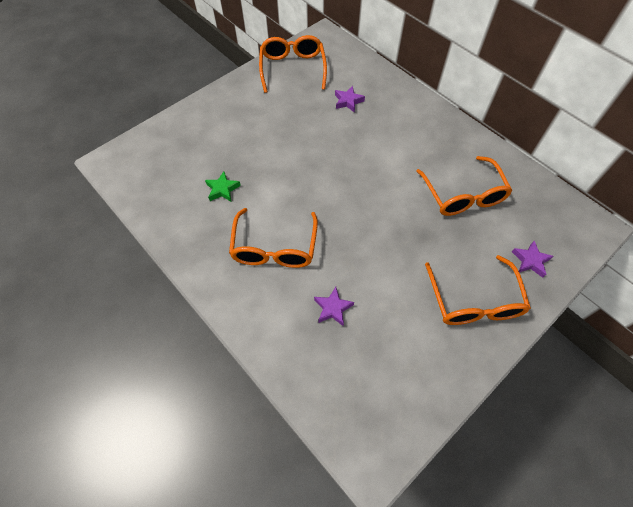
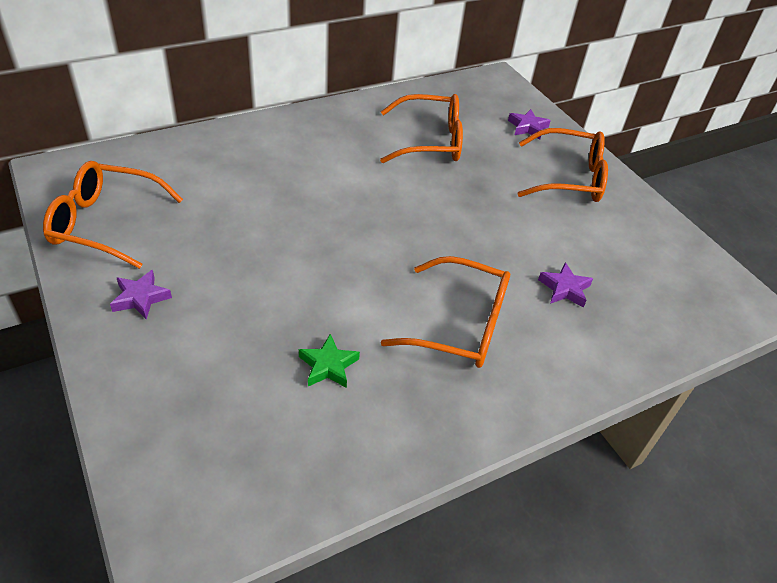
camera: 80 degrees left, 15 degrees down
(348, 101) = (222, 185): purple star -> purple star (141, 298)

